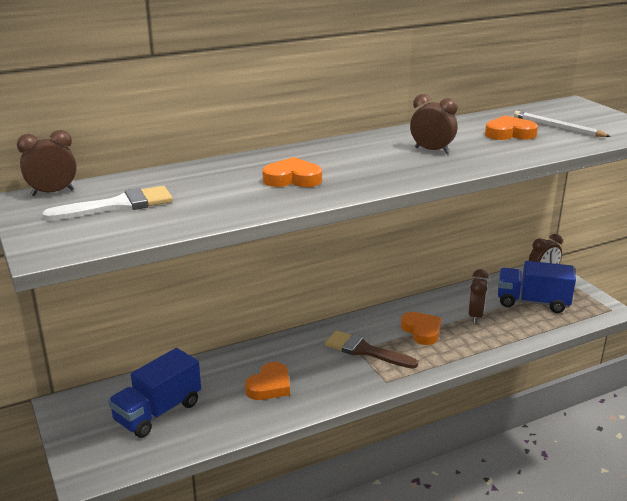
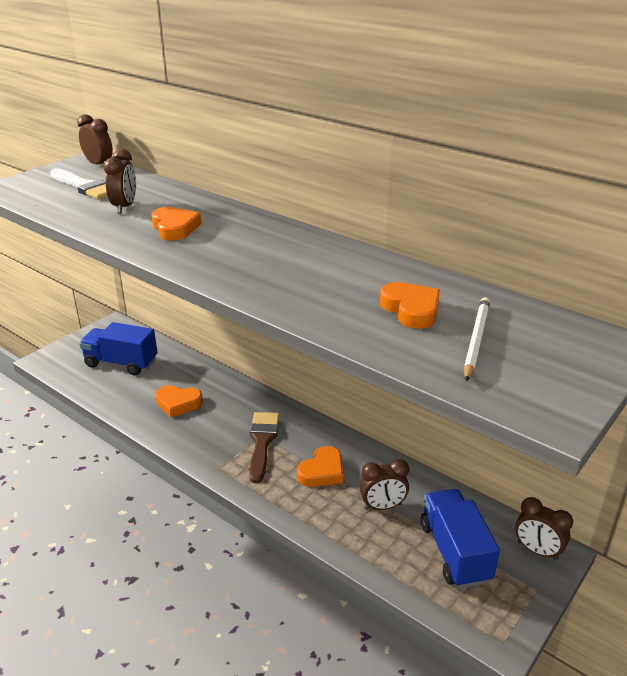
camera: 65 degrees right, 5 degrees up
(431, 150) = (304, 274): brown clock -> brown clock (125, 207)

